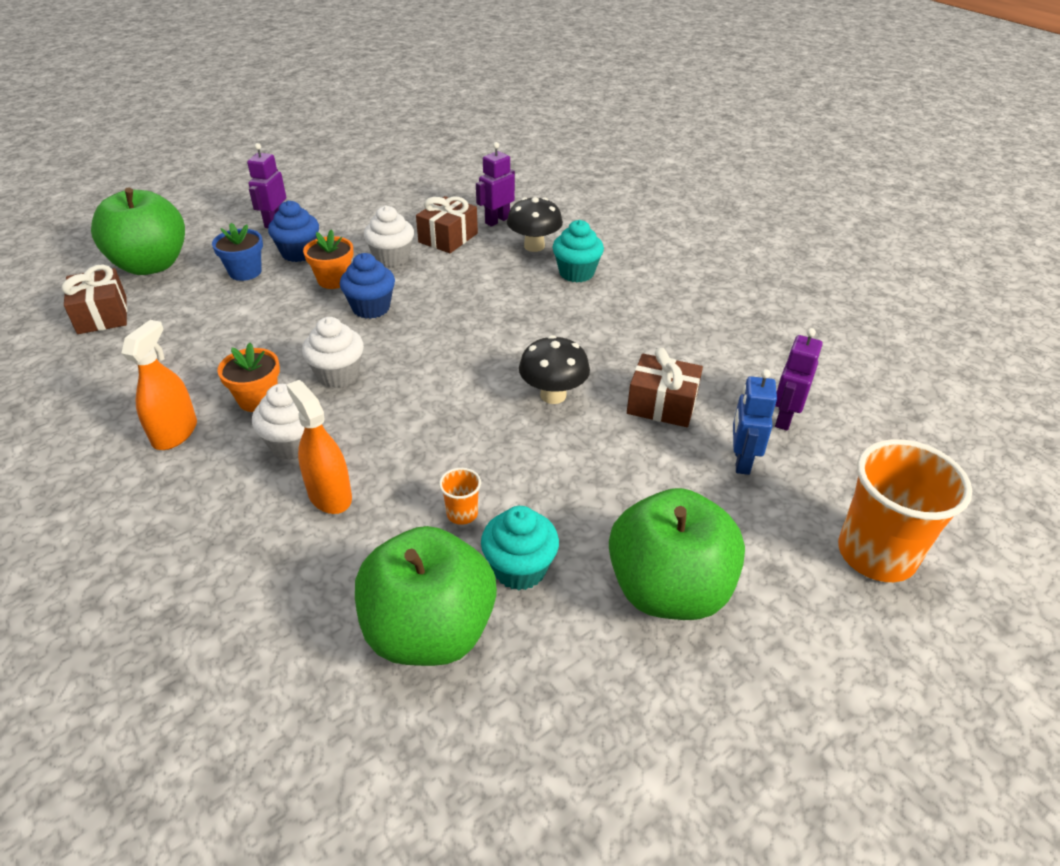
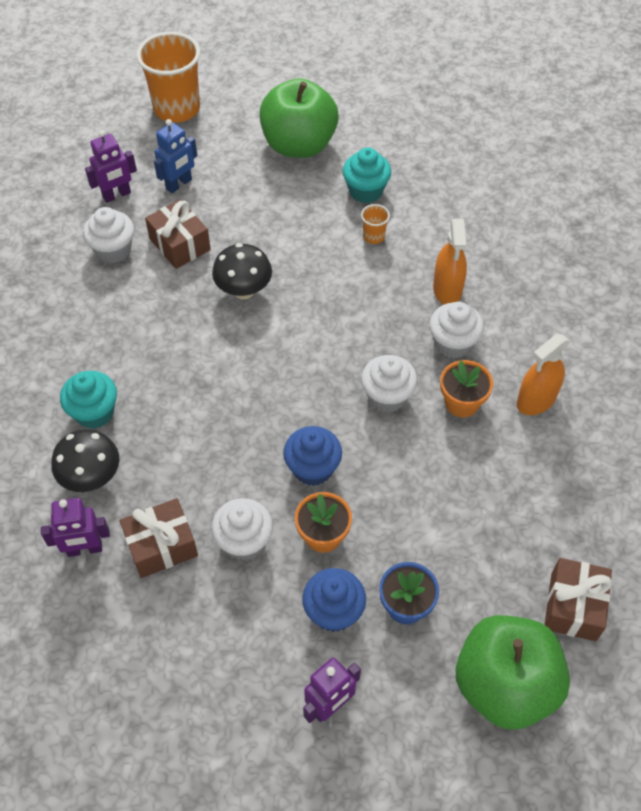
camera: 145 degrees left, 15 degrees up
(429, 631) = (434, 185): green apple -> none
(714, 371) = (113, 250): none -> white cupcake

